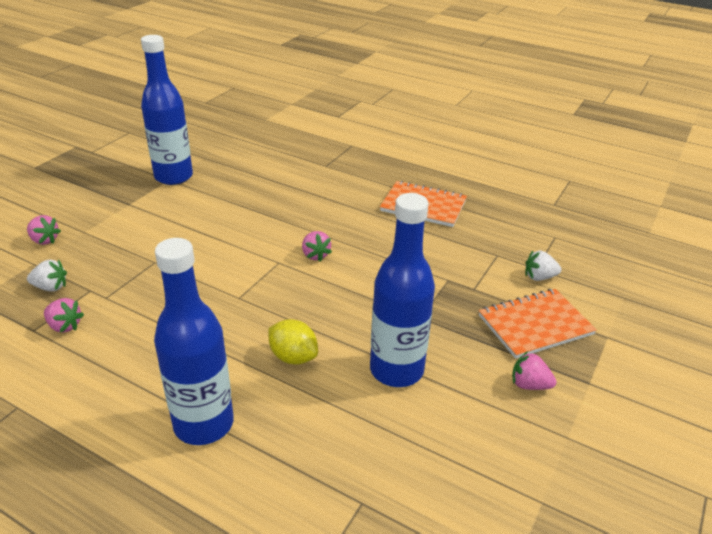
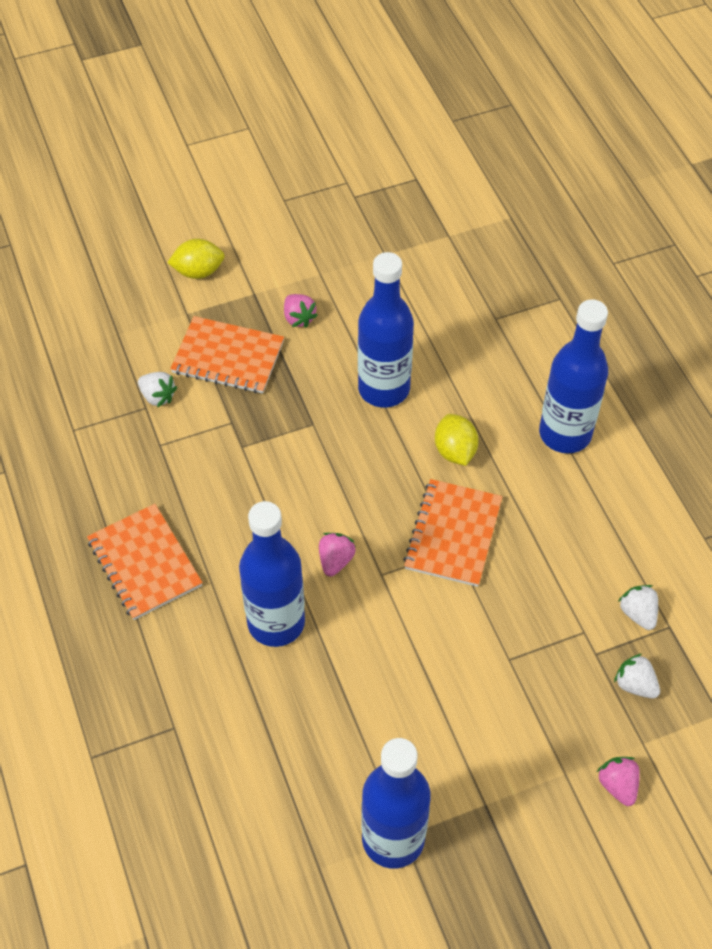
camera: 140 degrees left, 20 degrees up
(64, 326) = (638, 613): pink strawberry -> white strawberry
(247, 304) = (453, 534): none -> orange notebook
(319, 216) = (276, 622): none -> blue bottle
(652, 373) = (198, 271): none -> yellow lemon

